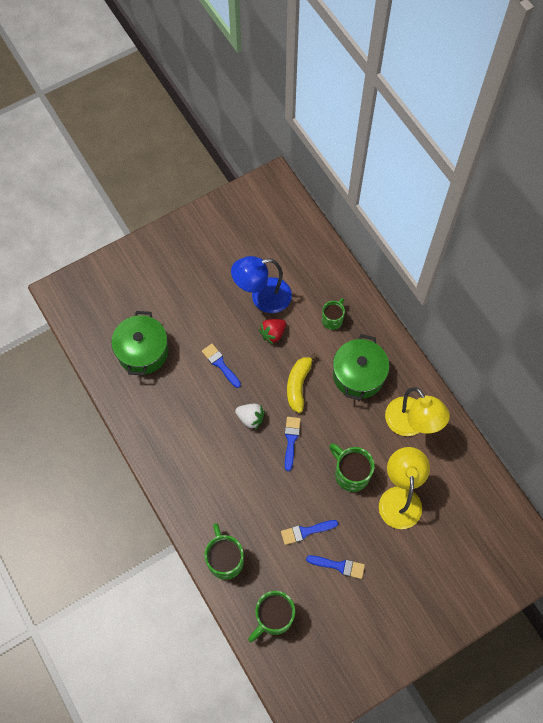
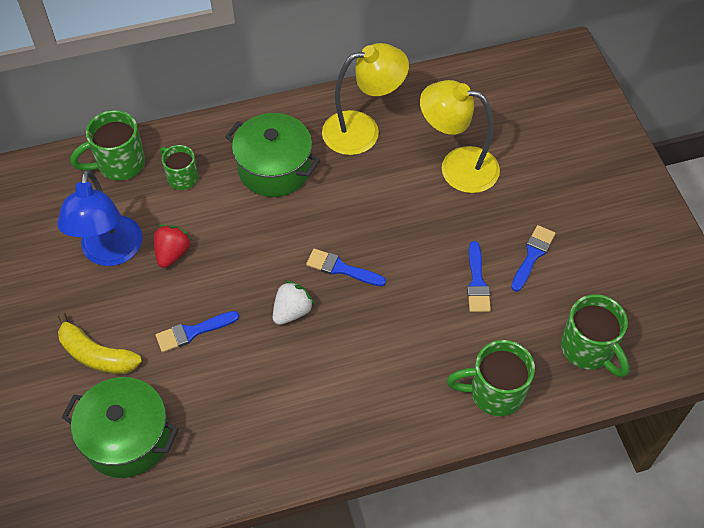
camera: 75 degrees left, 10 degrees down
(273, 334) = (173, 253): red strawberry -> red strawberry turned 135 degrees counterclockwise
(298, 385) = (263, 240): yellow banana -> yellow banana (97, 355)
(351, 473) = (410, 211): green mug -> green mug (119, 164)

